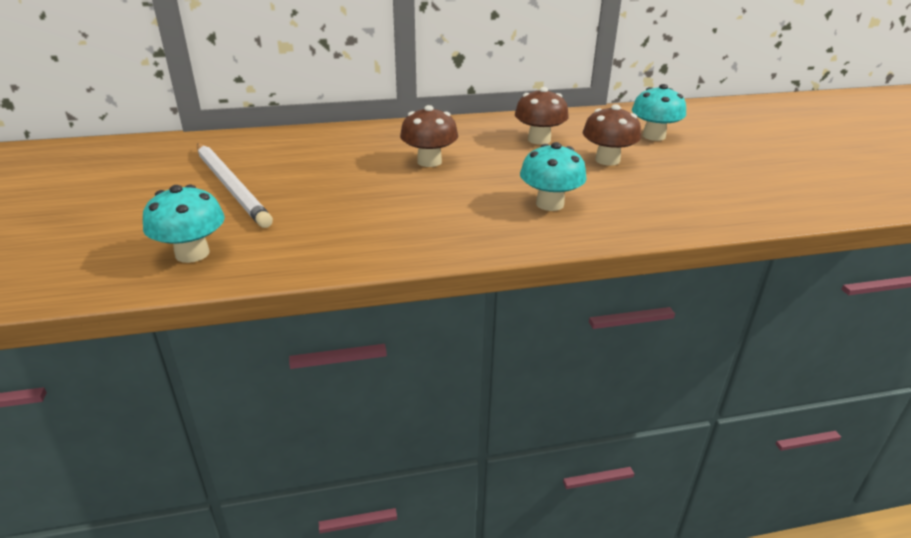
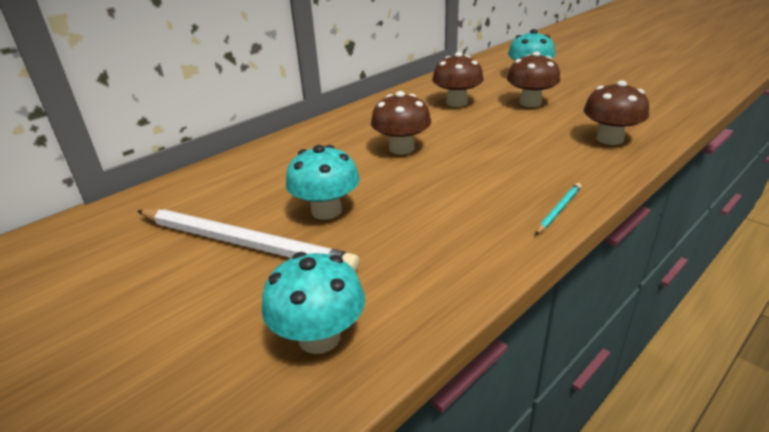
camera: 30 degrees left, 0 degrees up
(470, 247) = (558, 210): none -> turquoise pencil
(550, 204) = (551, 150): turquoise mushroom -> turquoise mushroom (326, 211)
(623, 213) = (609, 139): none -> brown mushroom

